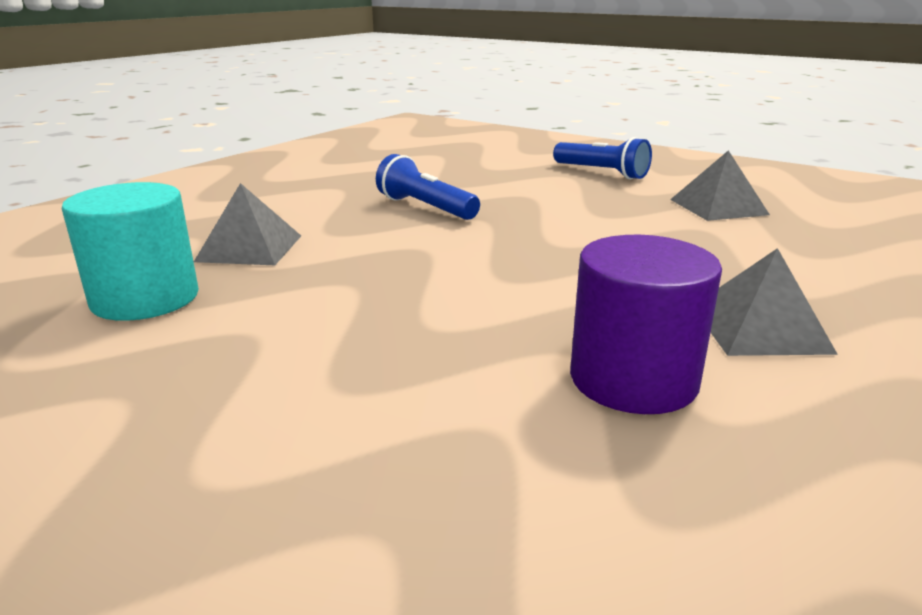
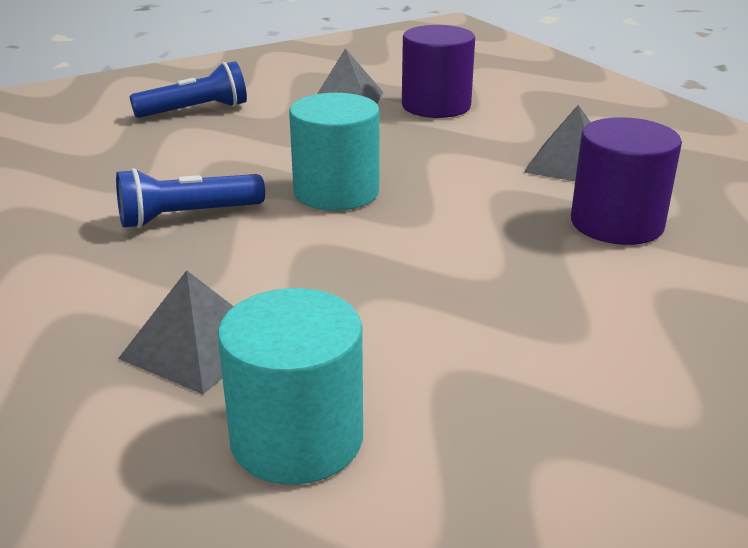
camera: 65 degrees left, 5 degrees up
(524, 239) = (336, 192): none -> turquoise cylinder
(783, 240) = (436, 106): none -> purple cylinder

